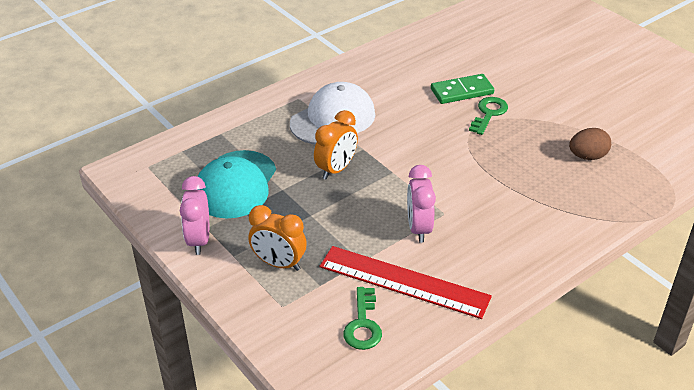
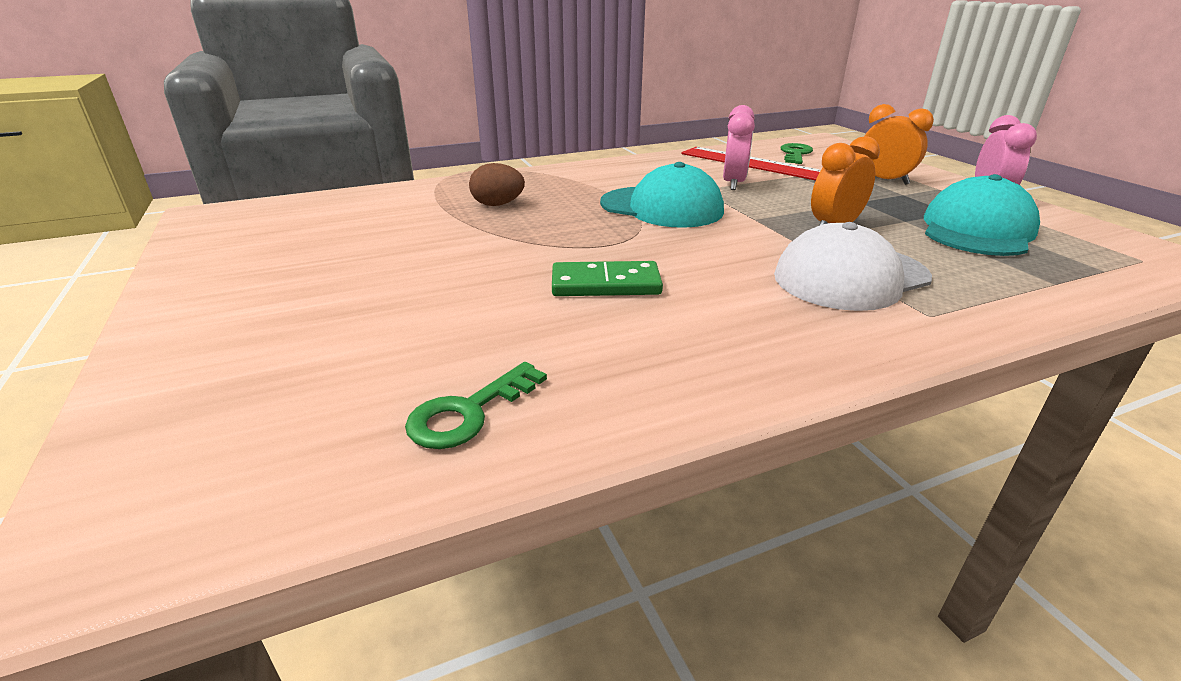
camera: 165 degrees left, 10 degrees down
(465, 175) = (661, 207): none -> turquoise cap
(489, 113) = (584, 253): green key -> green key (468, 412)

